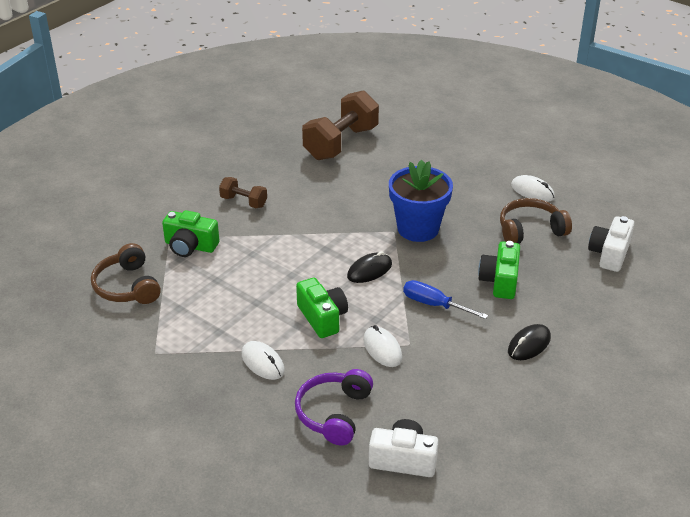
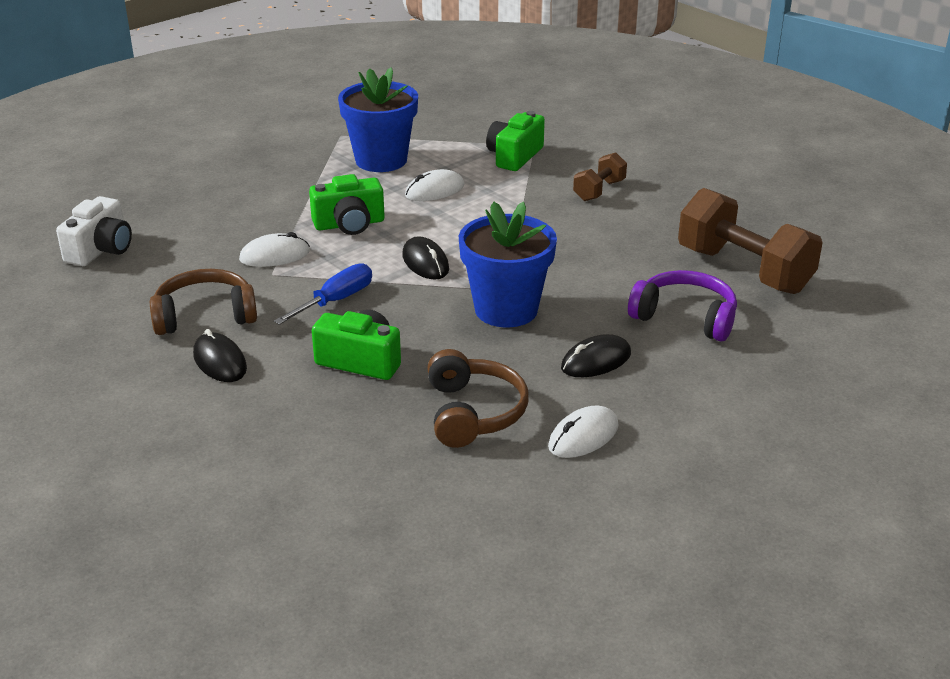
camera: 100 degrees right, 5 degrees down
(127, 286) = (453, 124): brown headphones -> brown headphones (205, 315)
(205, 319) = (381, 160): none -> blue flower pot
(263, 363) = (294, 186): white mouse -> white mouse (434, 191)
(334, 413) = (193, 218): purple headphones -> purple headphones (685, 317)
(460, 191) = (596, 361): none -> black mouse
(609, 254) = (382, 485): white camera -> none

